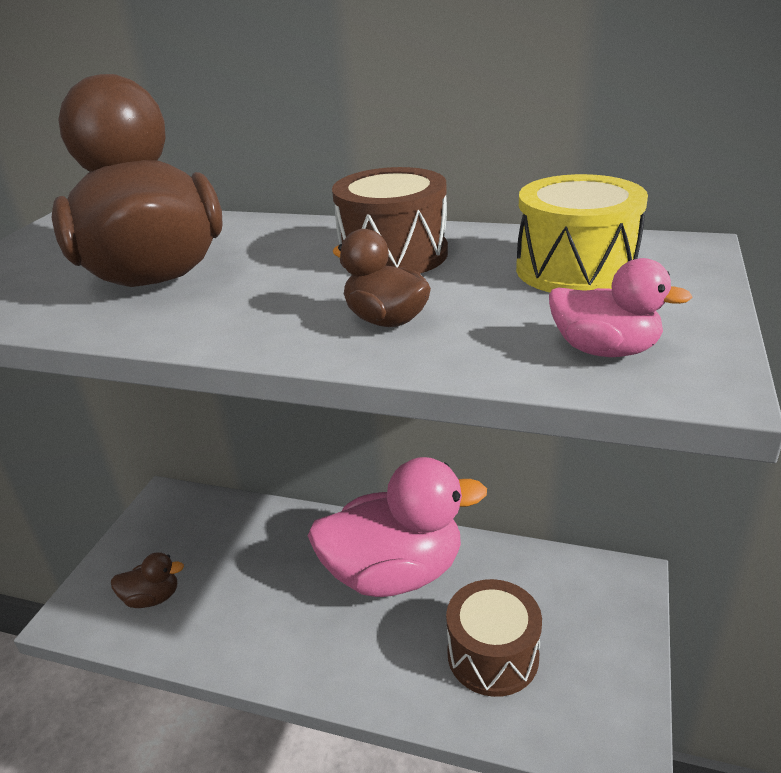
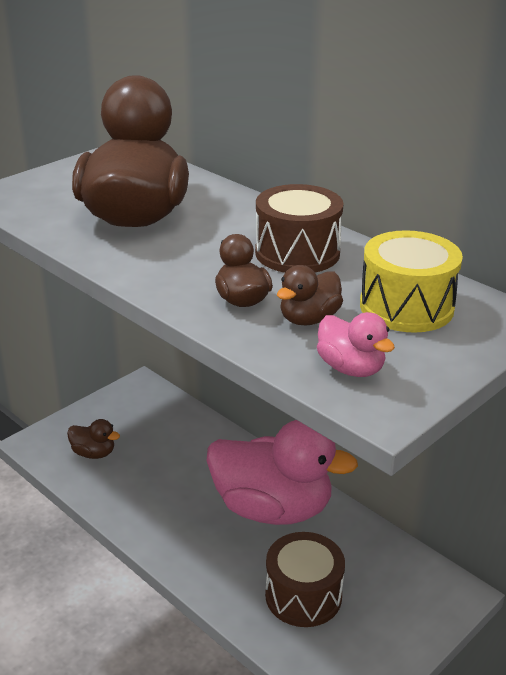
camera: 25 degrees right, 0 degrees up
(489, 314) = (309, 319): none -> brown duck

